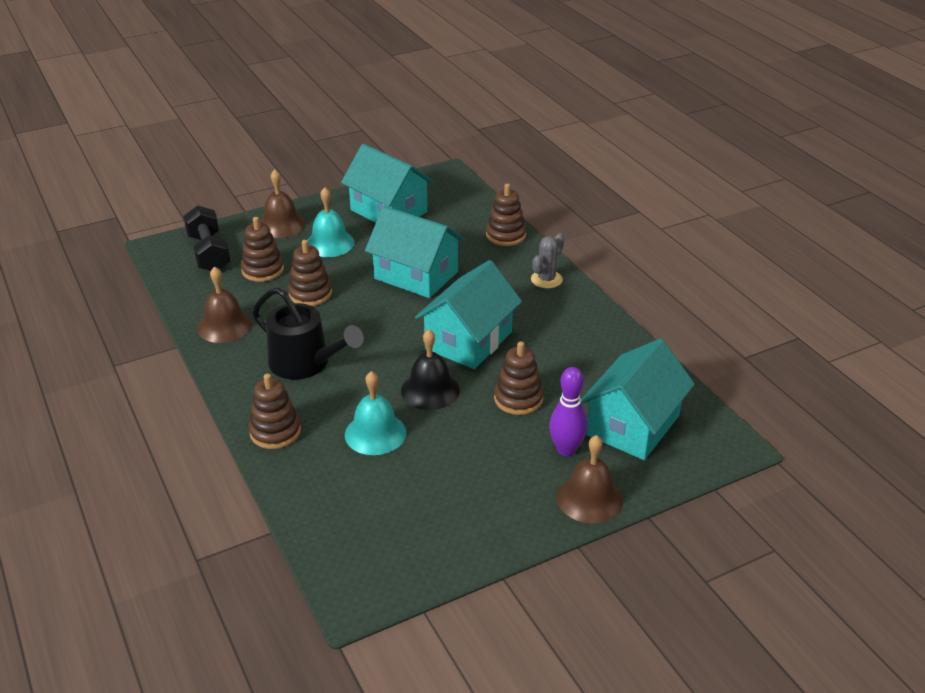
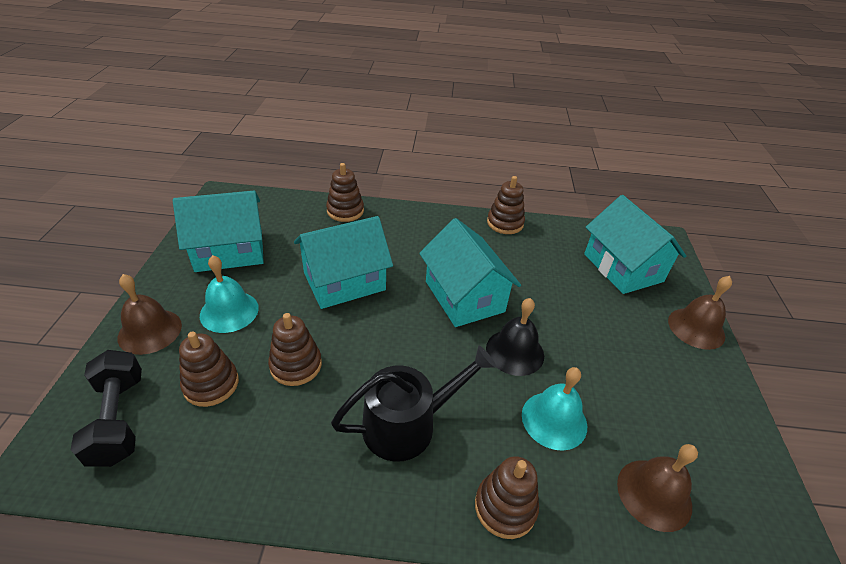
camera: 60 degrees left, 5 degrees up
(209, 253) = (118, 419): black dumbbell -> black dumbbell turned 60 degrees clockwise
(224, 326) = (276, 469): brown bell -> brown bell (654, 494)
(518, 399) = (559, 306): brown stacking toy -> brown stacking toy (505, 223)
(546, 279) = (422, 221): grey cactus -> none
(566, 450) = (635, 312): purple bowling pin -> none

